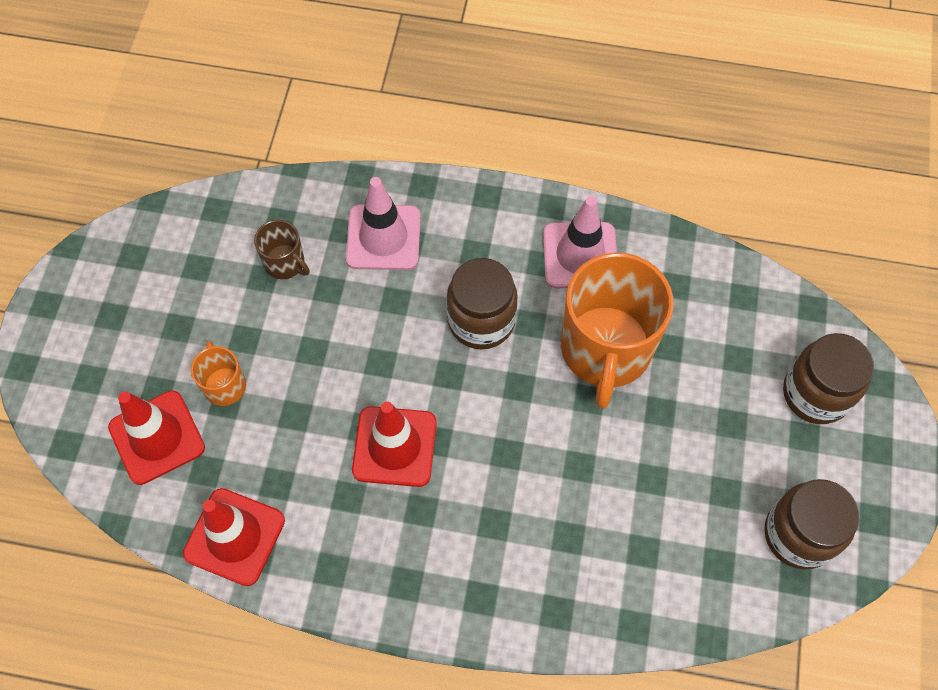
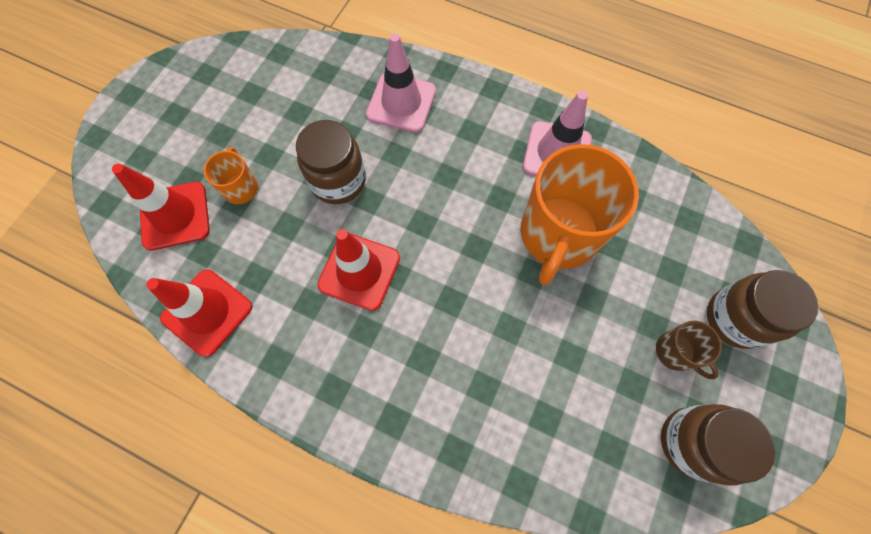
camera: 15 degrees right, 5 degrees up
(285, 263) = (319, 105): brown mug -> brown mug (676, 352)
(481, 321) = (460, 186): brown jar -> brown jar (338, 181)

